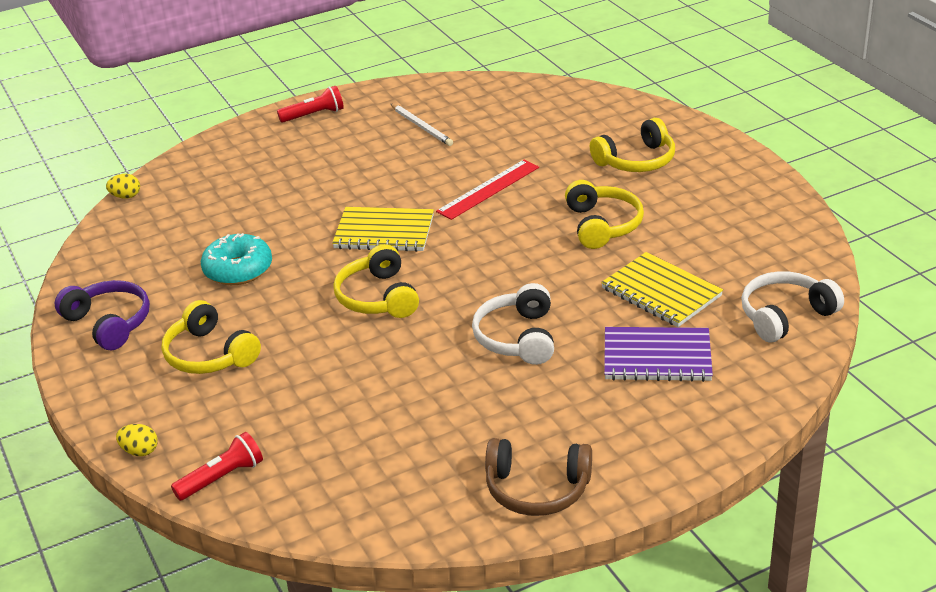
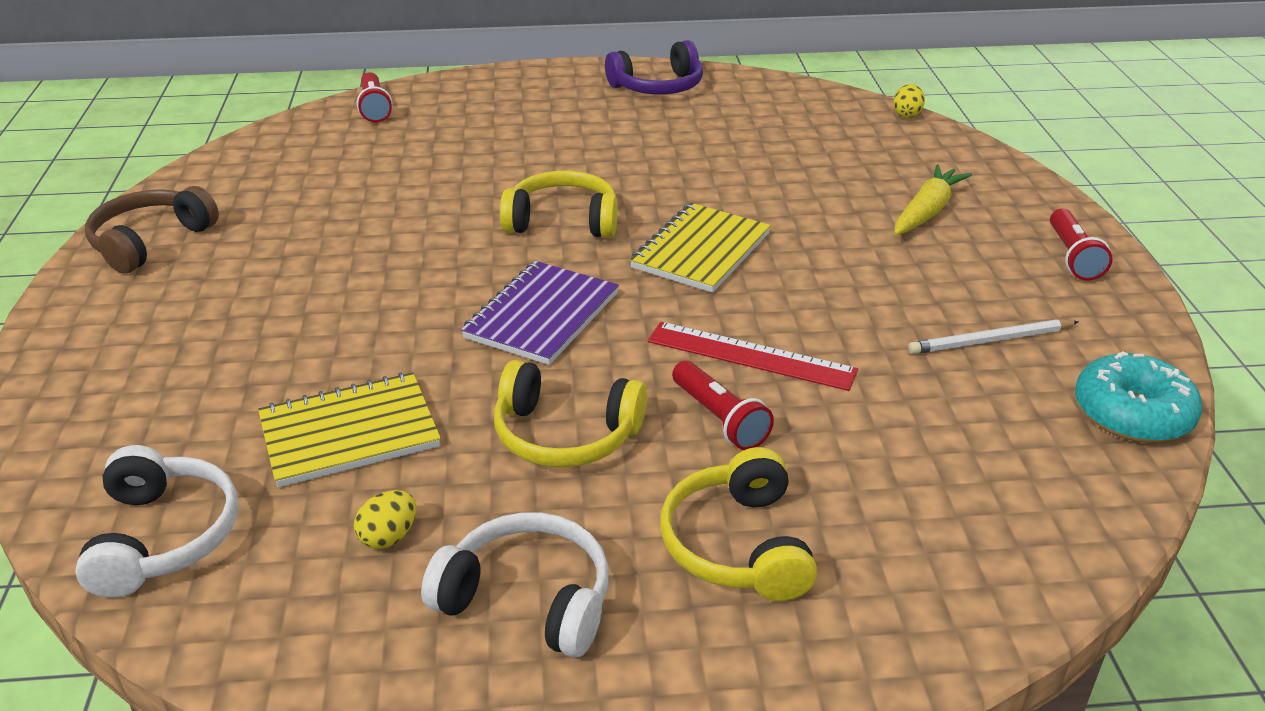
camera: 110 degrees right, 0 degrees up
(140, 451) = (452, 82): yellow egg -> yellow egg (389, 537)
(209, 354) = (556, 123): yellow headphones -> none
(238, 270) = (696, 154): turquoise donut -> turquoise donut (1132, 413)
(282, 165) = (927, 212): none -> yellow carrot
(488, 189) = (750, 356): red ruler -> red ruler turned 45 degrees counterclockwise
(517, 337) = (388, 291): white headphones -> white headphones (527, 599)
(551, 185) = (719, 419): none -> red flashlight
(657, 357) = (230, 381): purple notebook -> purple notebook (541, 316)

